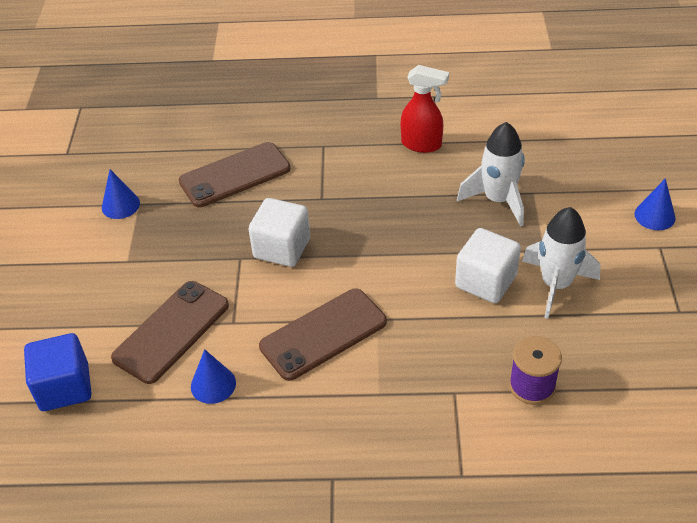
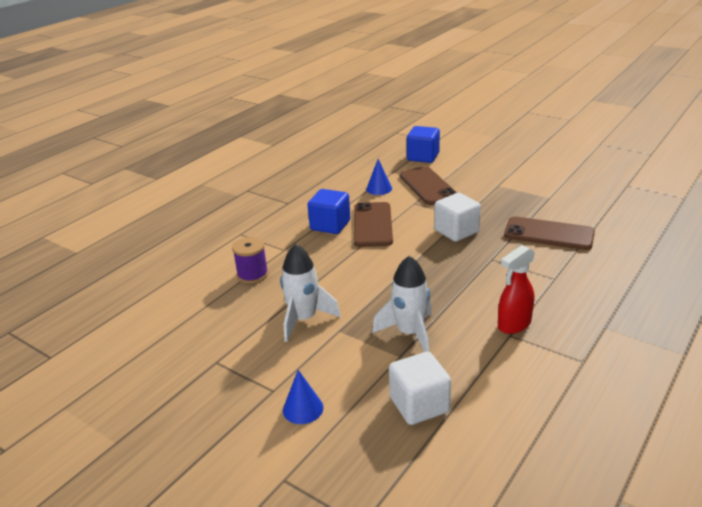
camera: 125 degrees right, 15 degrees down
(120, 205) = (552, 192): blue cone -> none
(235, 175) = (549, 234): brown phone -> brown phone turned 75 degrees counterclockwise
(358, 379) = (330, 225): none -> blue cube
(486, 281) = (342, 292): white cube -> white cube (419, 405)

